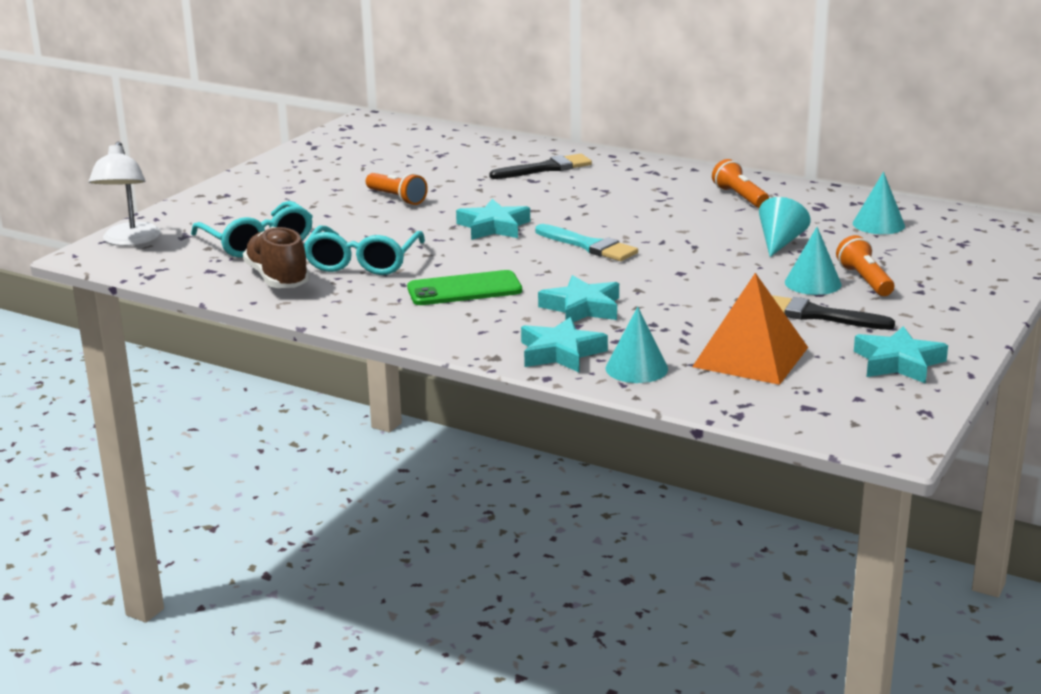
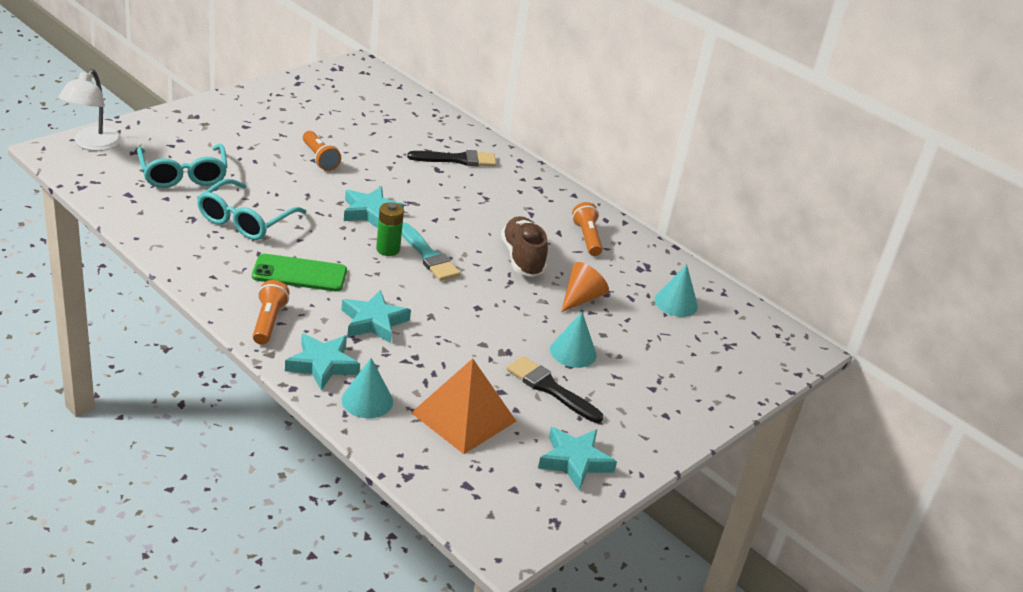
camera: 10 degrees right, 10 degrees up
(278, 279) = (171, 219): brown shoe -> brown shoe (522, 258)
(541, 250) = (388, 249): none -> green battery
(780, 242) = (581, 298): turquoise cone -> orange cone
(864, 280) = (617, 362): orange flashlight -> orange flashlight (268, 321)

